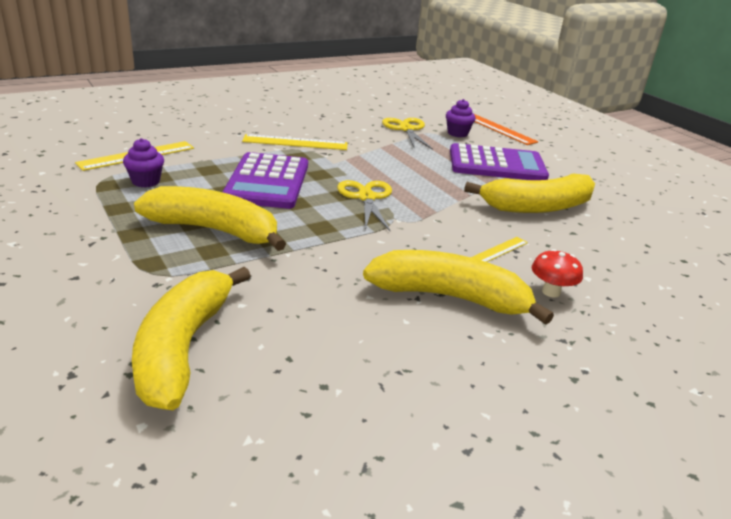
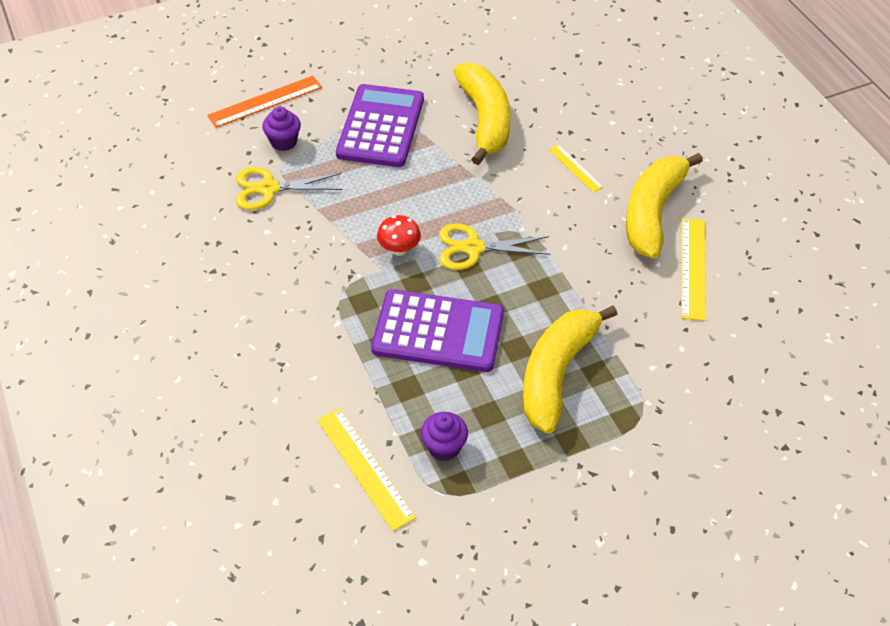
camera: 80 degrees left, 20 degrees up
(182, 348) = (744, 382): yellow banana -> none
(295, 142) = (317, 303): yellow ruler -> yellow ruler (693, 268)
(551, 292) = (636, 150): red mushroom -> red mushroom (399, 249)

